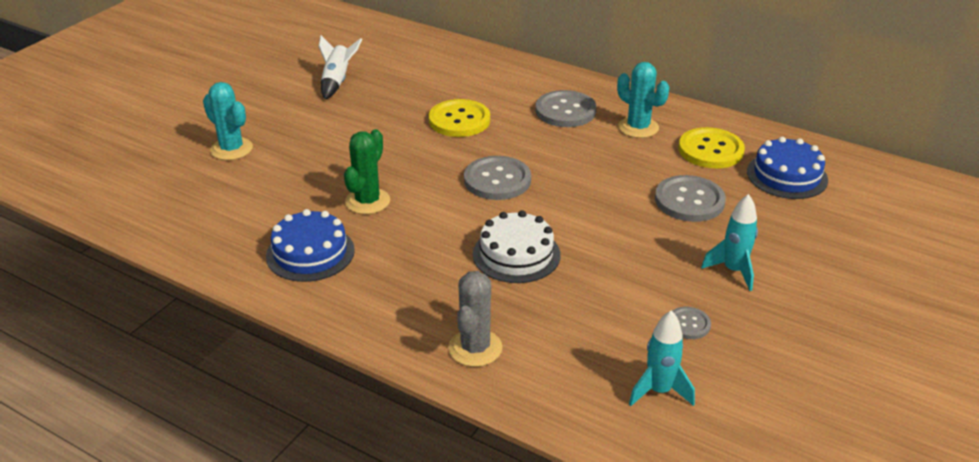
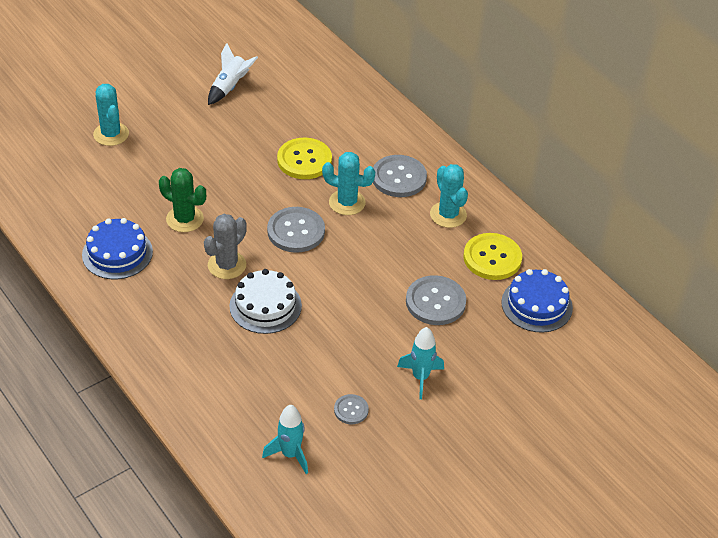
camera: 20 degrees right, 10 degrees up
(367, 201) = (185, 219): green cactus -> green cactus turned 75 degrees clockwise
(475, 348) = (185, 374): grey cactus -> grey cactus (227, 265)
(530, 143) = (347, 202): none -> turquoise cactus

